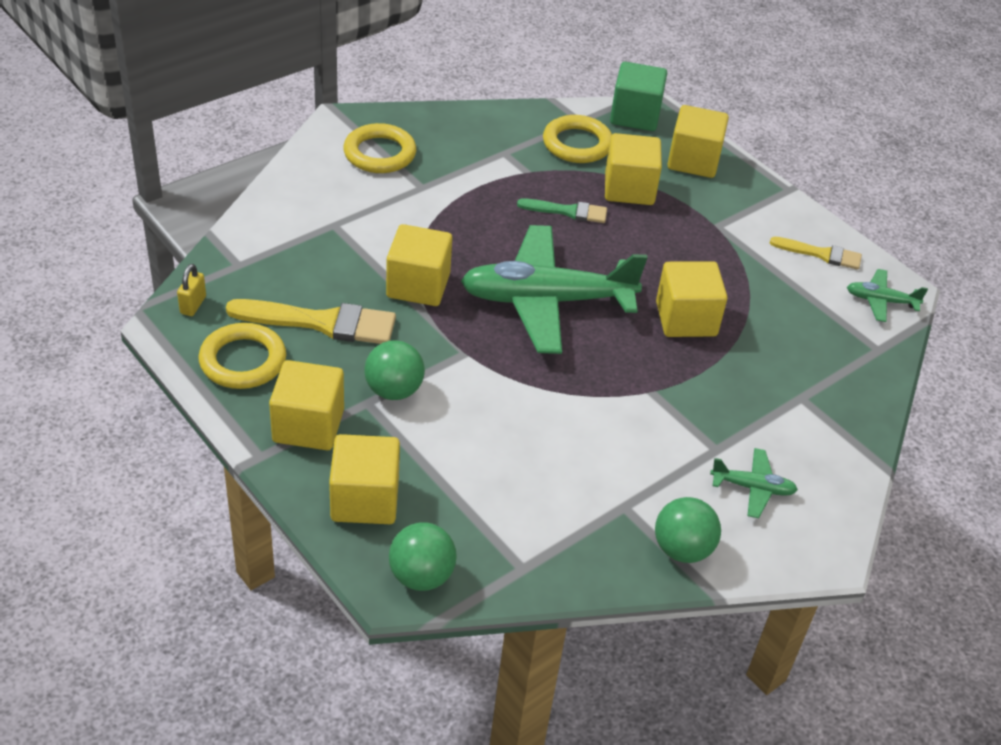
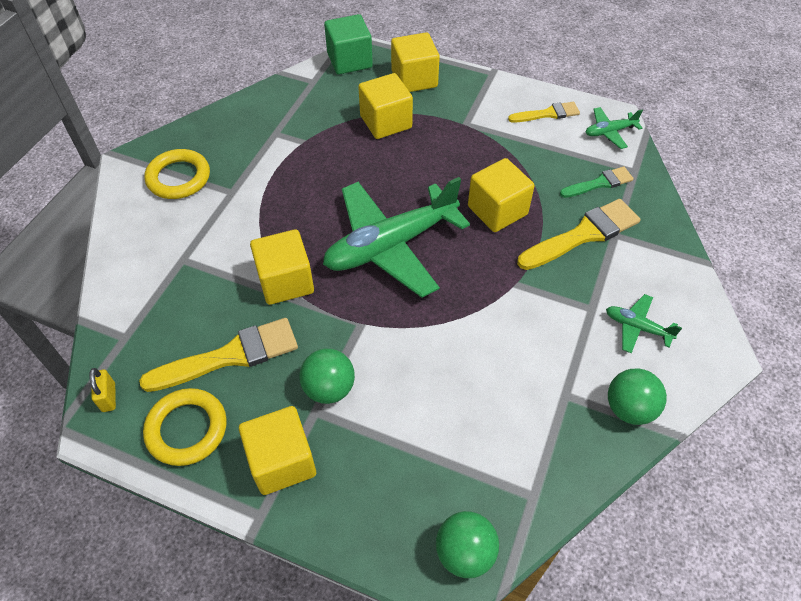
camera: 25 degrees left, 10 degrees up
(365, 499) = (373, 506): yellow cube -> none
(568, 211) = (355, 161): green brush -> green brush (599, 183)
(577, 144) = (324, 102): yellow ring -> none
(752, 488) = (637, 327): green plane -> green plane turned 135 degrees counterclockwise
(764, 381) = (583, 234): none -> yellow brush

